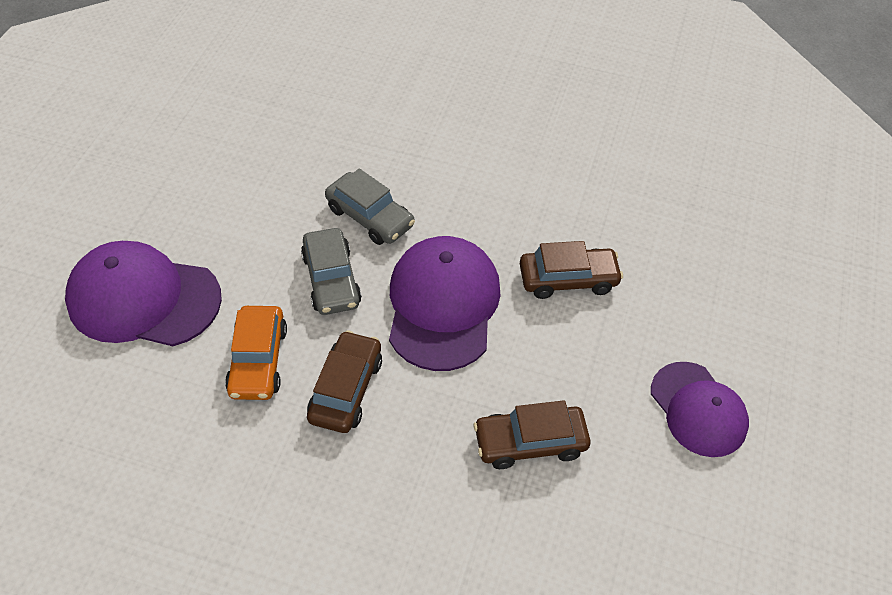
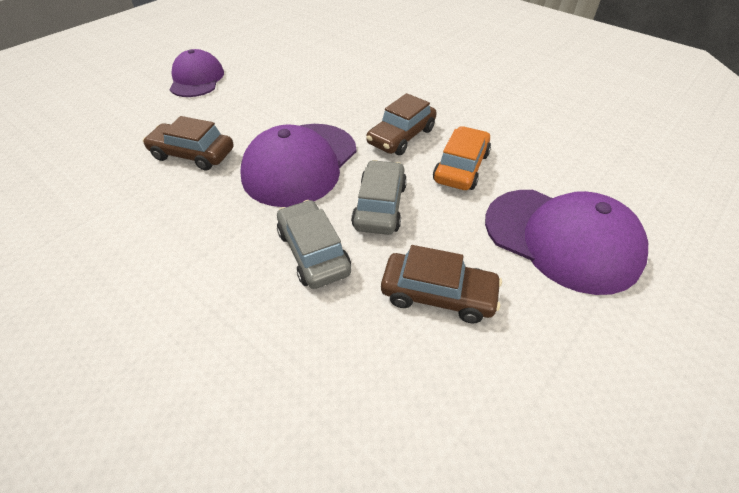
camera: 155 degrees left, 5 degrees down
(530, 442) = (303, 89): brown car -> brown car (438, 294)

